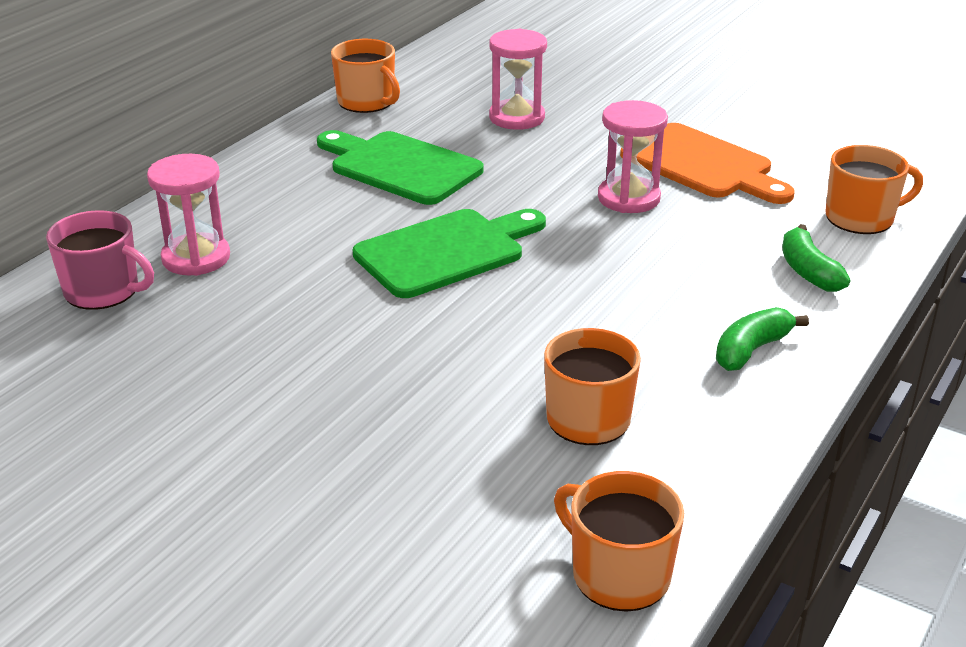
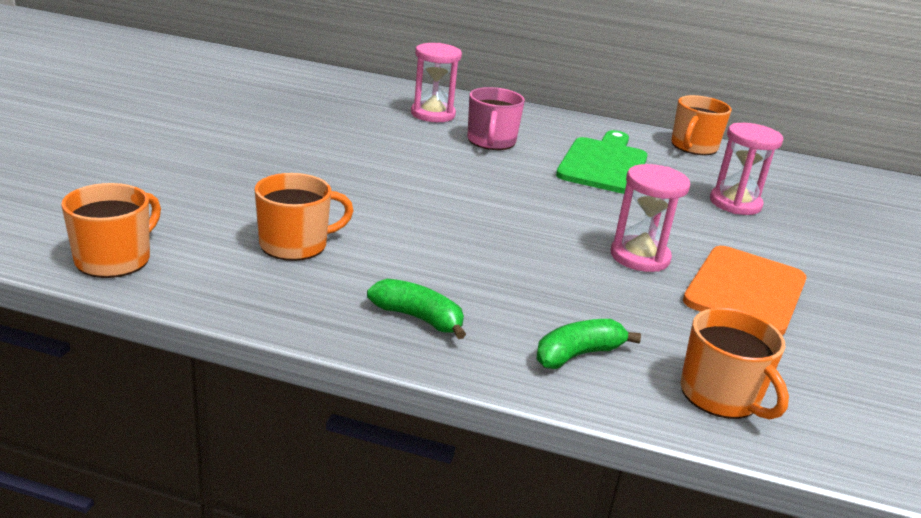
camera: 70 degrees right, 5 degrees down
(103, 291) = (383, 96): pink mug -> pink mug (491, 141)
(447, 252) = (493, 186): green cutting board -> none

